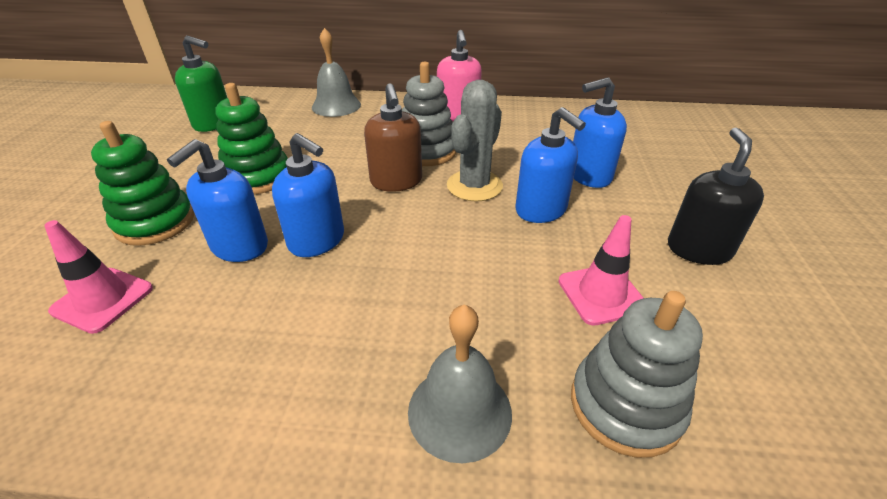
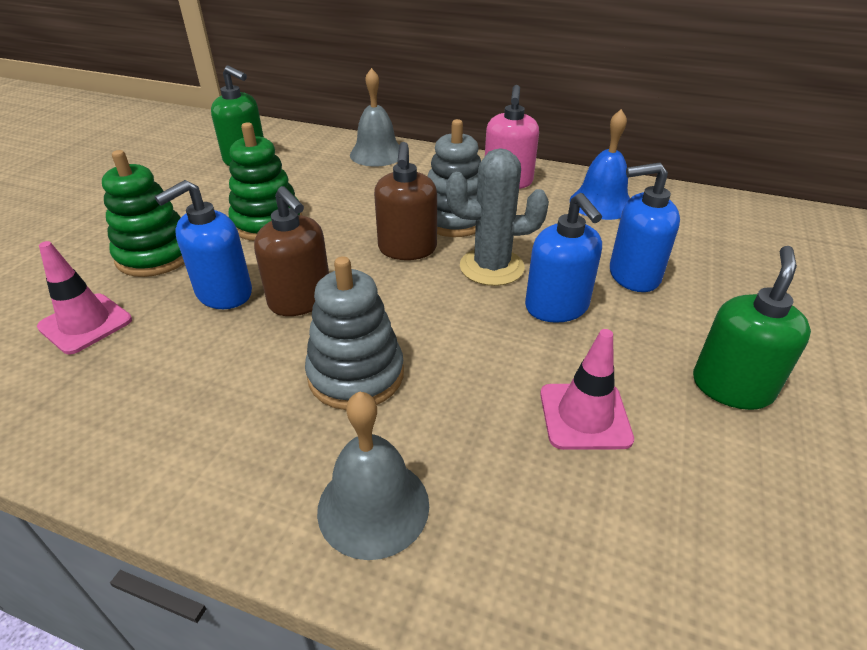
camera: 15 degrees right, 0 degrees up
(317, 240) = (300, 300): blue soap dispenser -> brown soap dispenser
(474, 186) = (491, 267): grey cactus -> grey cactus turned 45 degrees clockwise
(539, 123) = (601, 203): none -> blue bell
(625, 405) = (555, 543): grey stacking toy -> grey stacking toy (356, 375)
(698, 249) = (731, 387): black soap dispenser -> green soap dispenser

